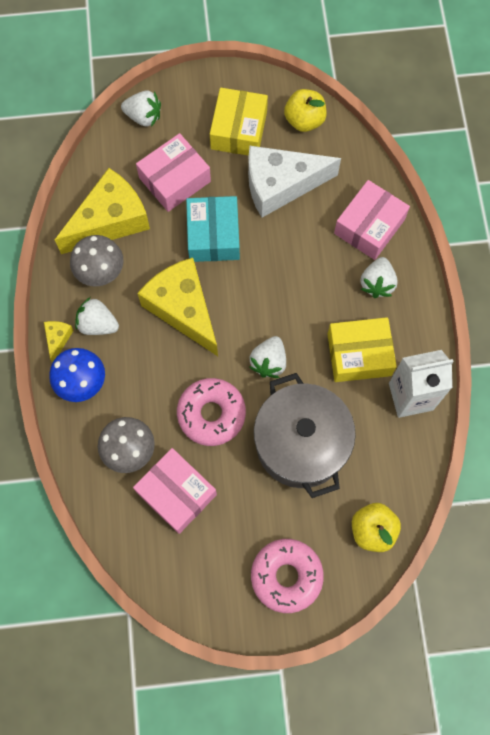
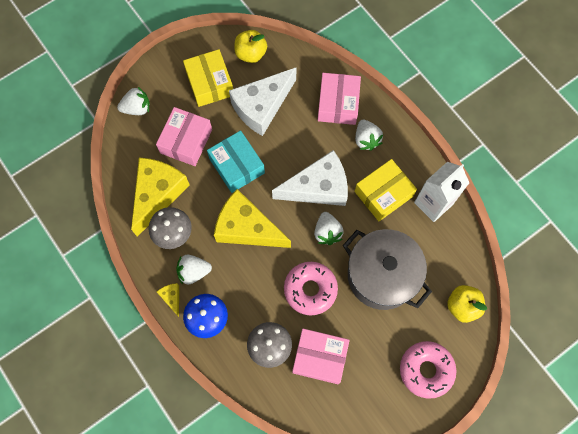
camera: 30 degrees left, 0 degrees up
(289, 307) = (318, 187): none -> white cheese

